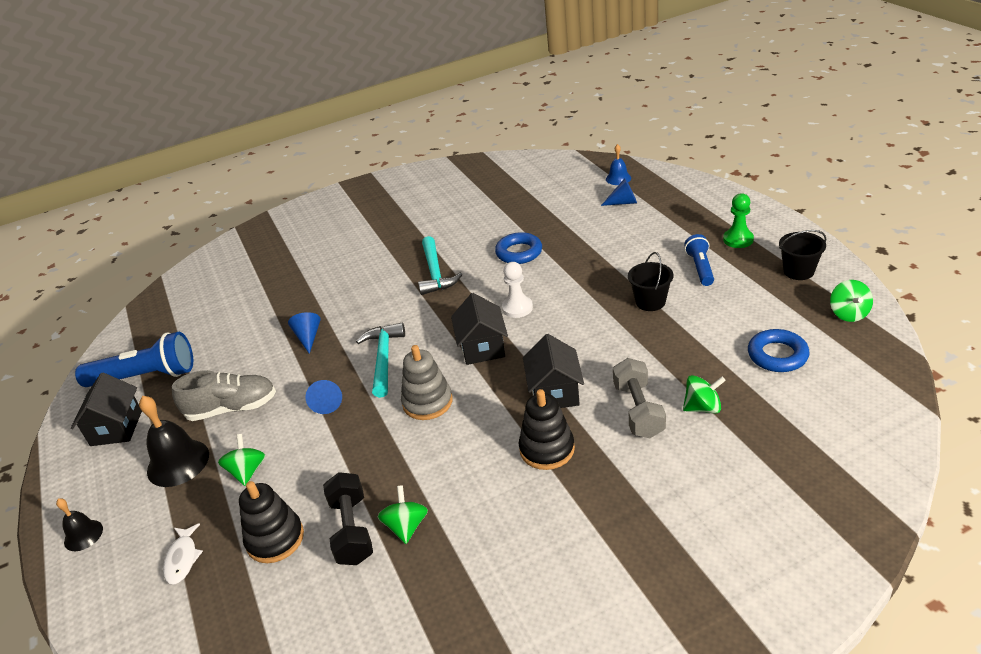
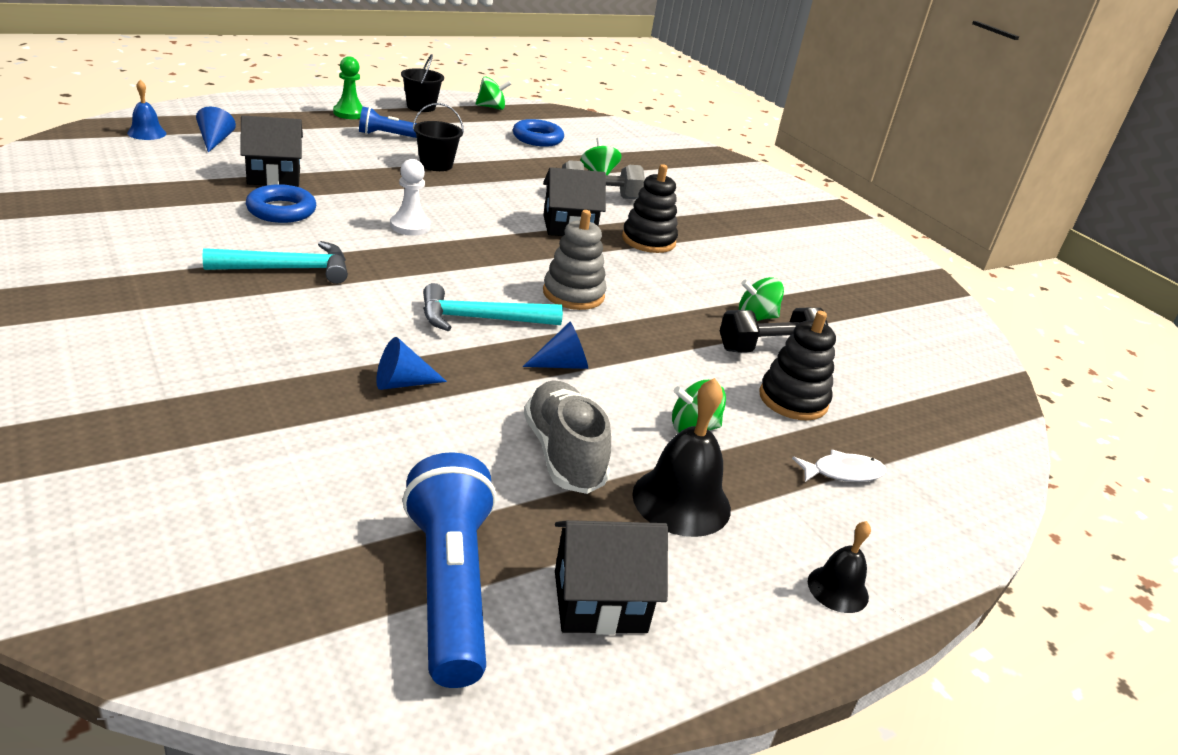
camera: 105 degrees left, 5 degrees down
(482, 347) = (481, 254): black house -> black house (274, 176)

